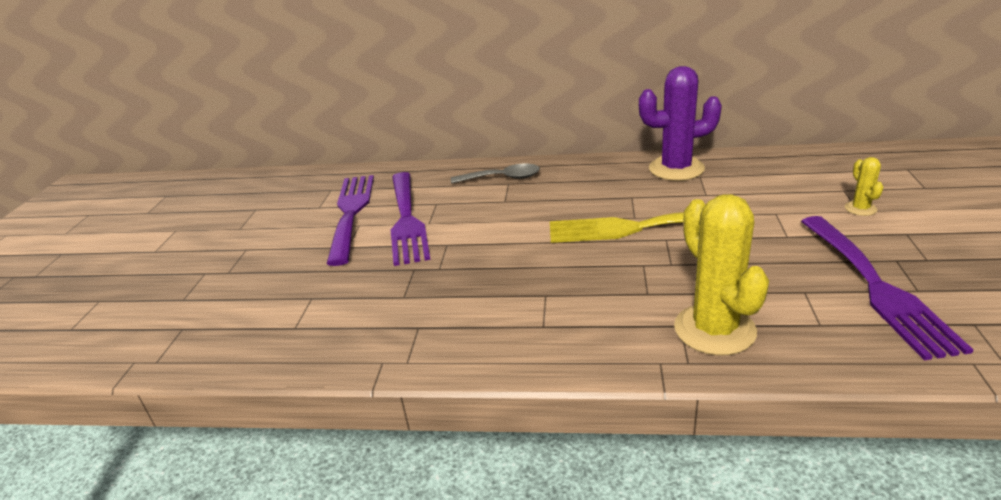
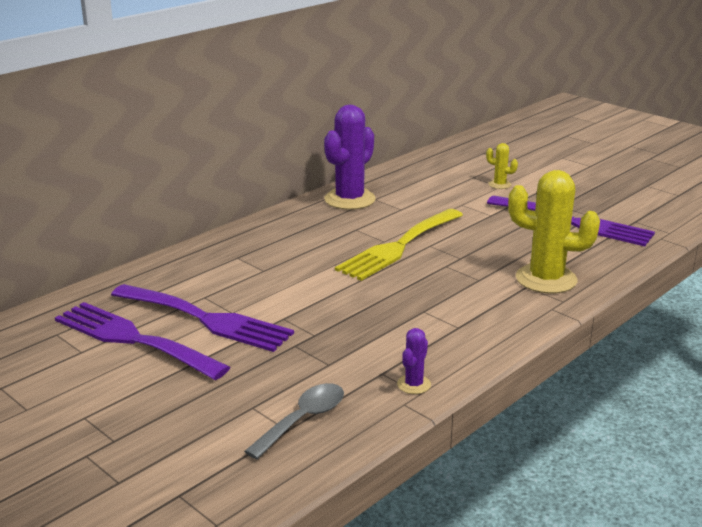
camera: 55 degrees left, 5 degrees down
(417, 352) = (414, 384): none -> purple cactus
(502, 178) = (224, 255): grey spoon -> grey spoon (303, 420)

